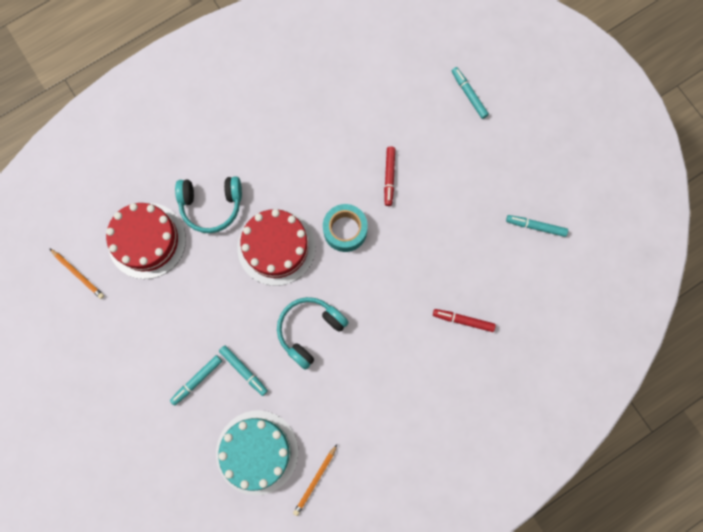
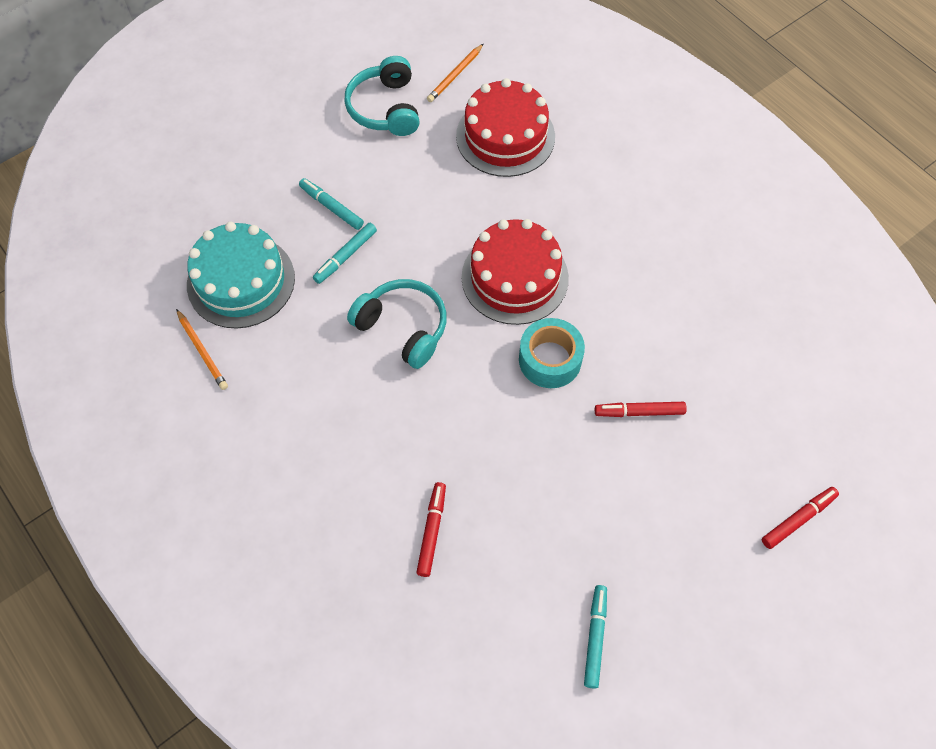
camera: 85 degrees right, 15 degrees down
(211, 205) = (561, 199): turquoise headphones -> turquoise headphones (385, 108)
(315, 480) = (202, 351): orange pencil -> orange pencil turned 150 degrees counterclockwise
(468, 94) = (798, 519): turquoise marker -> red marker

